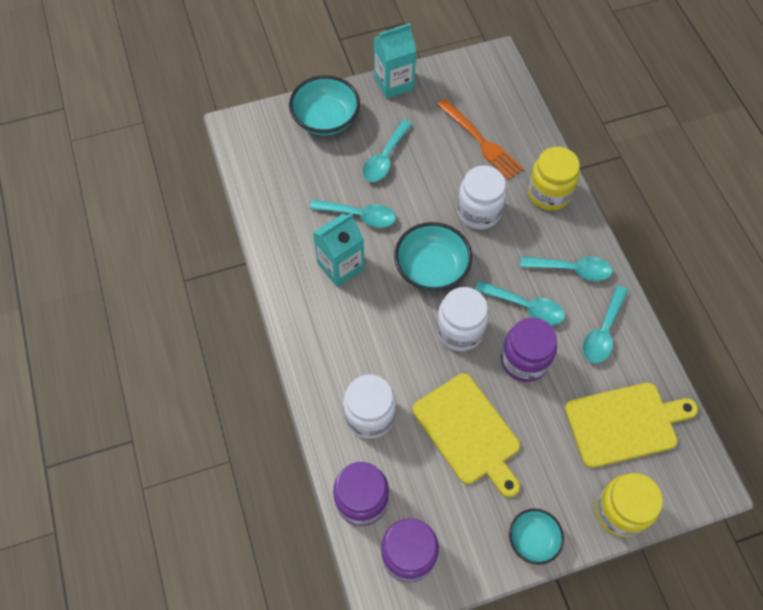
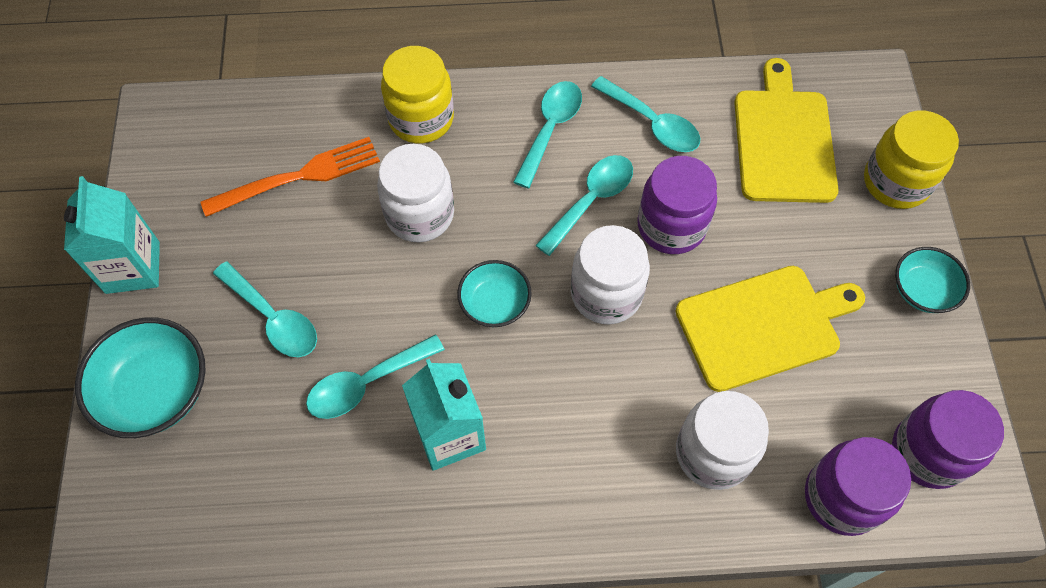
camera: 75 degrees left, 0 degrees up
(359, 215) = (366, 383): turquoise spoon -> turquoise spoon turned 150 degrees counterclockwise
(431, 269) = (495, 304): turquoise bowl -> turquoise bowl, size x0.61

